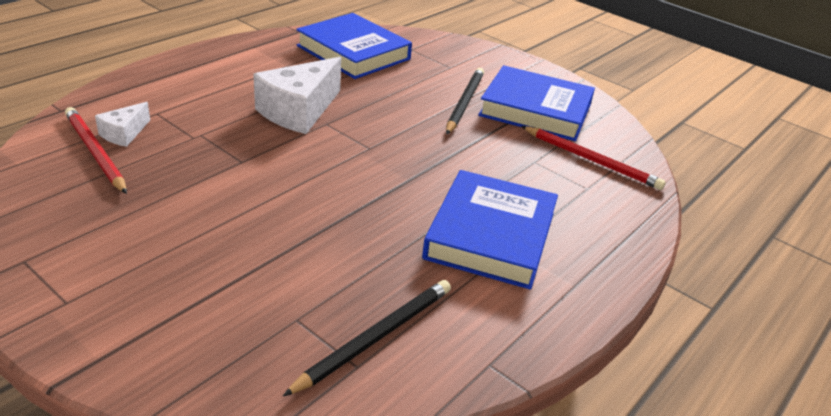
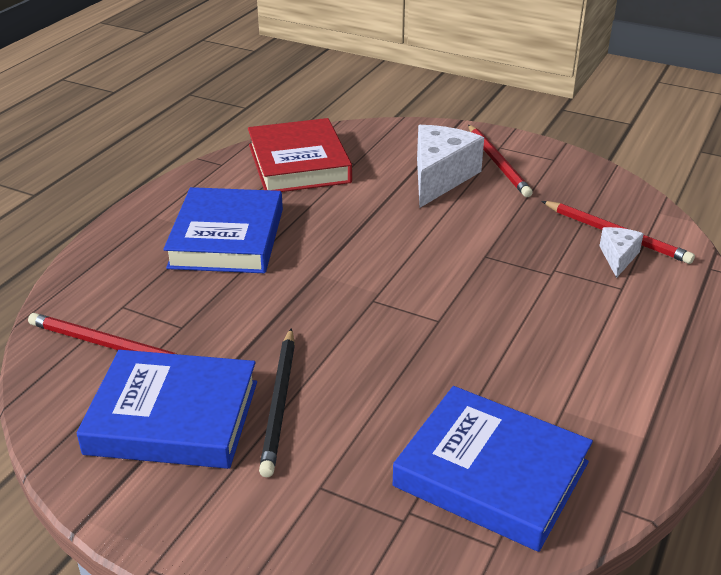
camera: 170 degrees right, 0 degrees up
(104, 271) = (498, 163): none -> red pencil
(299, 111) = (481, 329): white cheese -> white cheese (440, 177)
(375, 337) = (299, 163): black pencil -> red book

